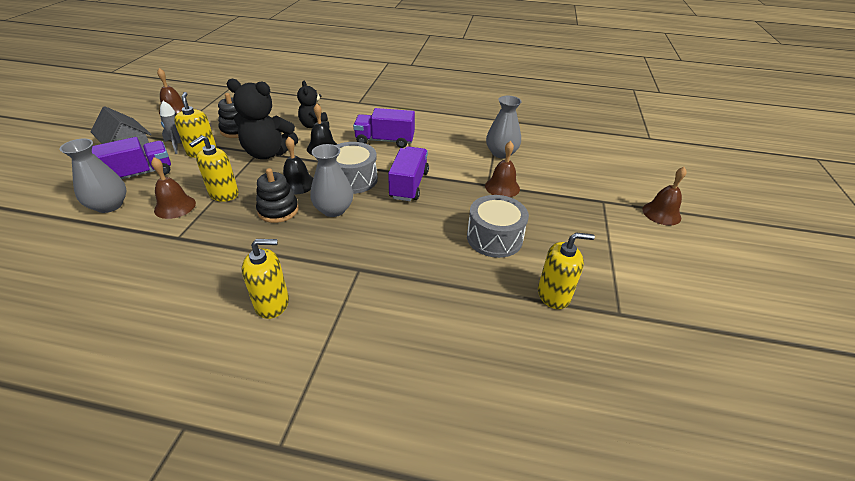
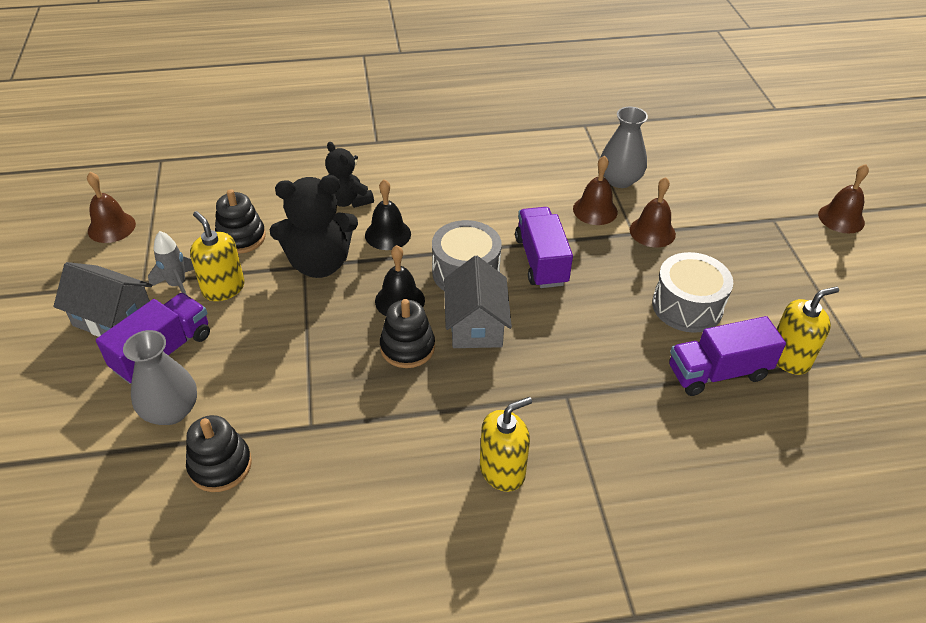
camera: 20 degrees left, 5 degrees up
(104, 243) = (220, 465): none -> black stacking toy
(175, 206) = (265, 384): brown bell -> brown bell (595, 210)
(223, 194) = (314, 345): yellow soap dispenser -> none
(333, 209) = (476, 325): grey vase -> grey house
(385, 140) = (461, 199): purple truck -> purple truck (717, 372)

